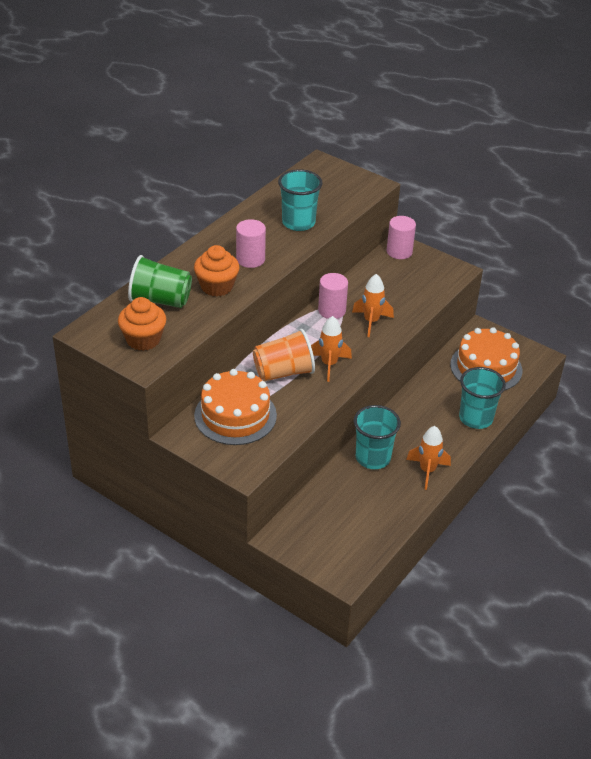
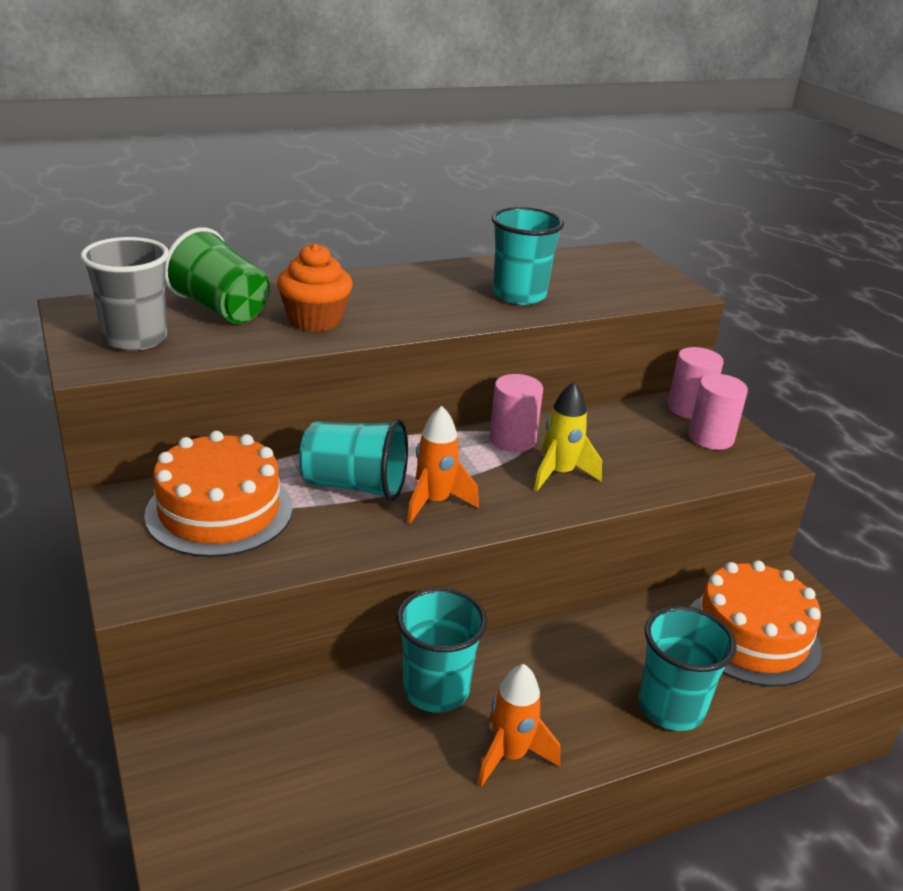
camera: 30 degrees right, 10 degrees down
(143, 339) = (135, 338): orange cupcake -> grey cup
(250, 259) = (401, 309): pink cylinder -> pink cylinder (710, 438)
(283, 372) = (355, 486): orange cup -> turquoise cup
(371, 322) = (560, 474): orange rocket -> yellow rocket

